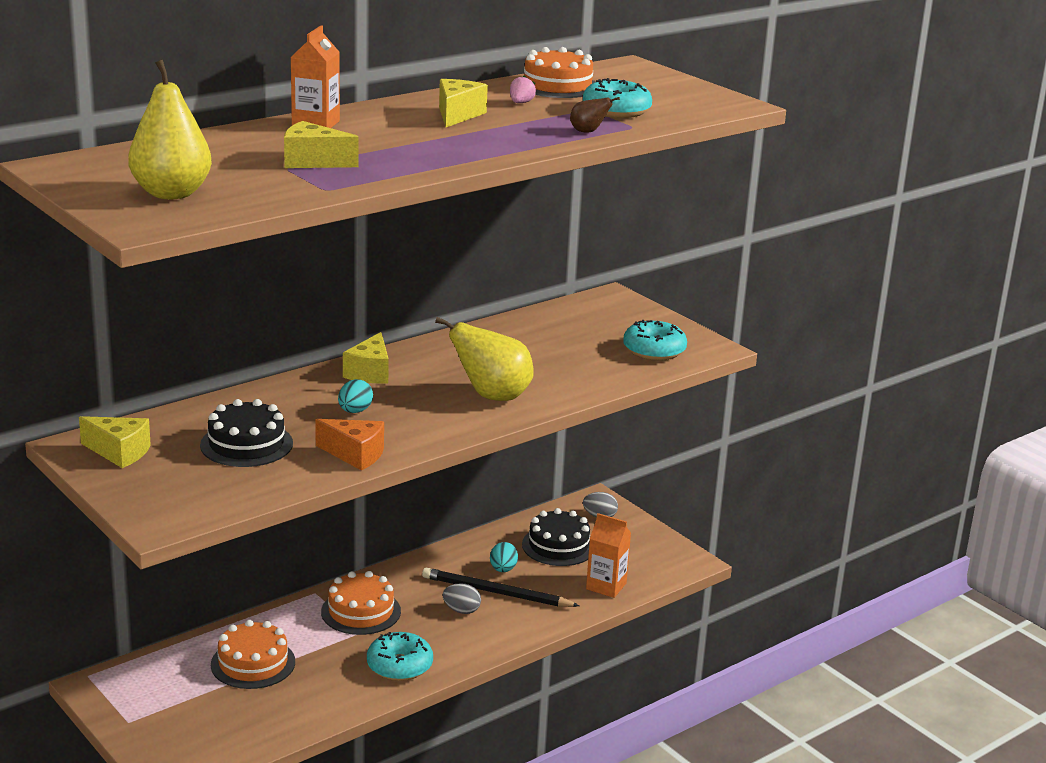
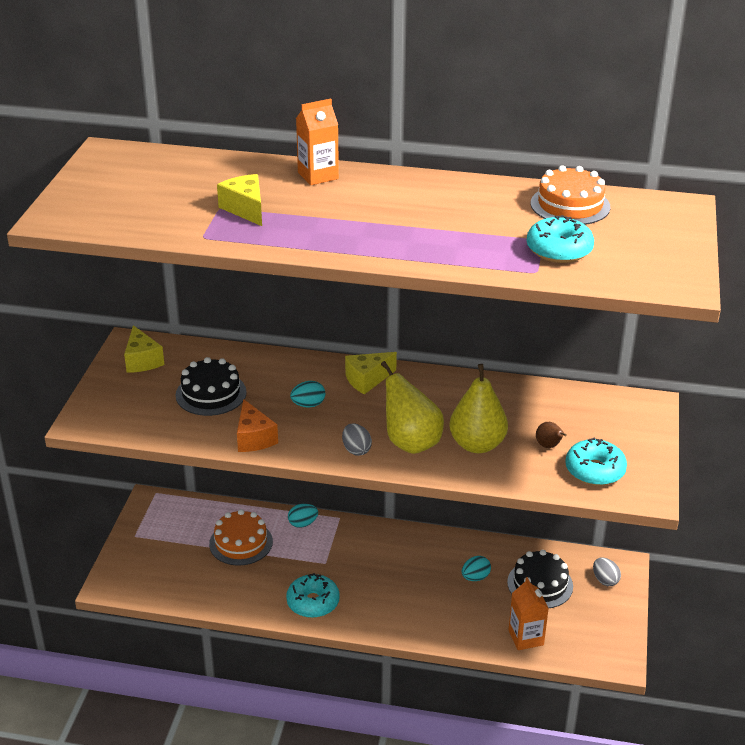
camera: 50 degrees right, 10 degrees up
(171, 193) = (116, 201): yellow pear -> yellow pear (477, 445)
(288, 616) = (303, 523): none -> turquoise egg
(361, 611) = (346, 548): orange cake -> none
(457, 115) = (429, 205): yellow cheese -> none
(461, 610) = (405, 589): grey egg -> grey egg (356, 450)
(496, 592) = (446, 592): black pencil -> none
(521, 103) = (501, 212): pink strawberry -> none
(588, 132) = (489, 262): brown pear -> brown pear (549, 446)

